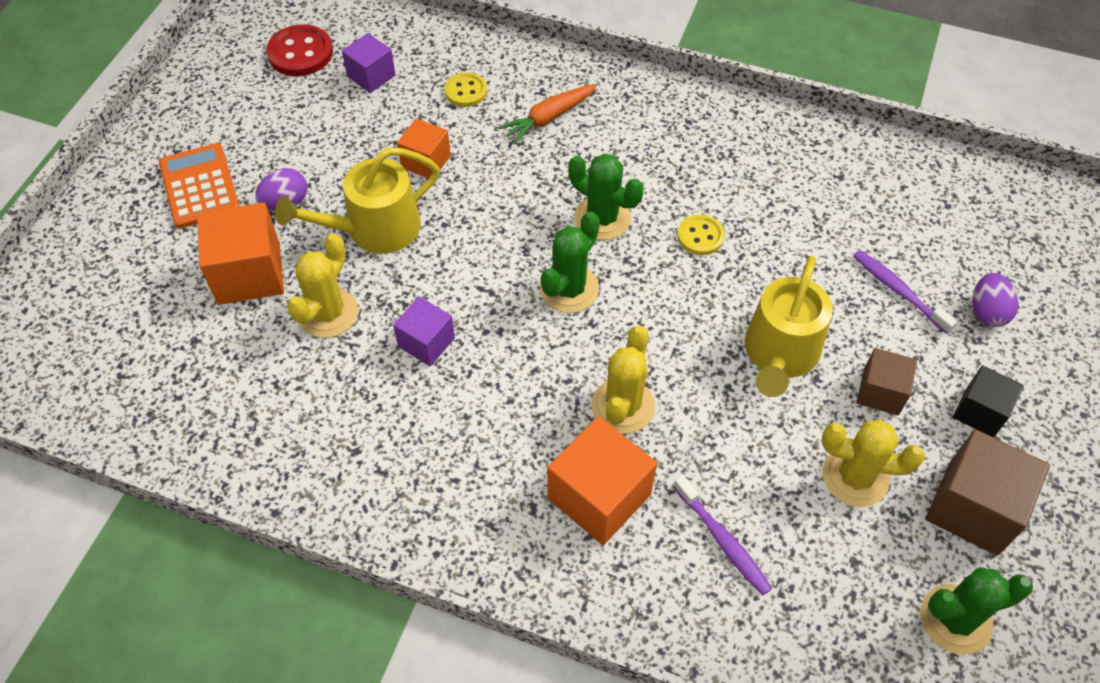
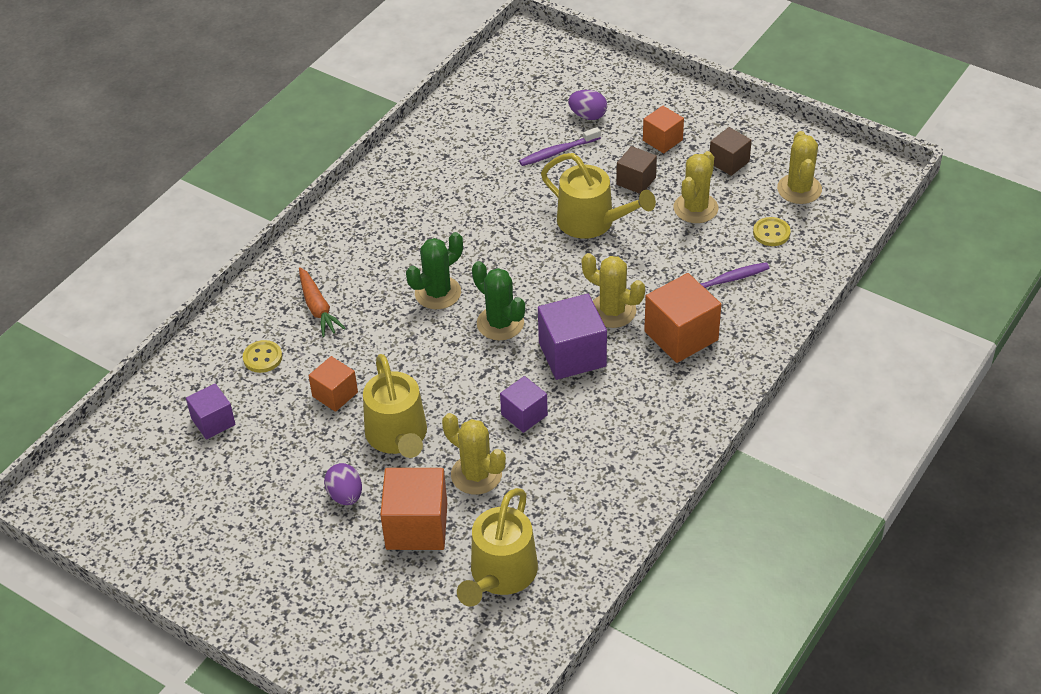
camera: 75 degrees left, 10 degrees down
(185, 365) = (500, 574): none -> yellow watering can
(199, 186) = (301, 559): orange calculator -> none
(300, 53) = (157, 472): red button -> none
(535, 374) = (572, 354): none -> purple cube
(700, 236) = (475, 241): yellow button -> yellow button (771, 233)
(955, 619) = (799, 189): green cactus -> yellow cactus
(973, 508) = (729, 162): brown cube -> brown cube, size x0.60
(980, 411) = (662, 140): black cube -> orange cube

